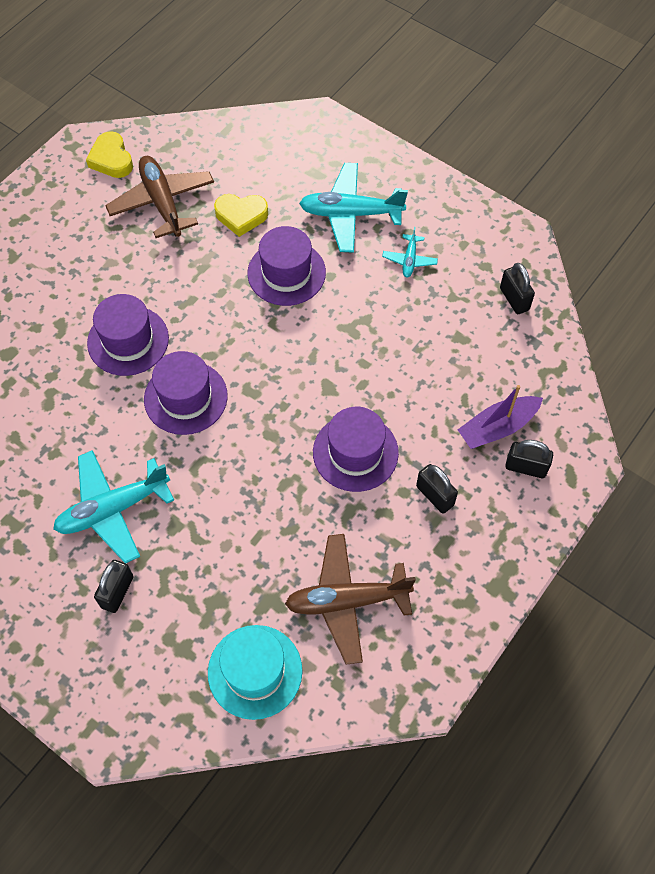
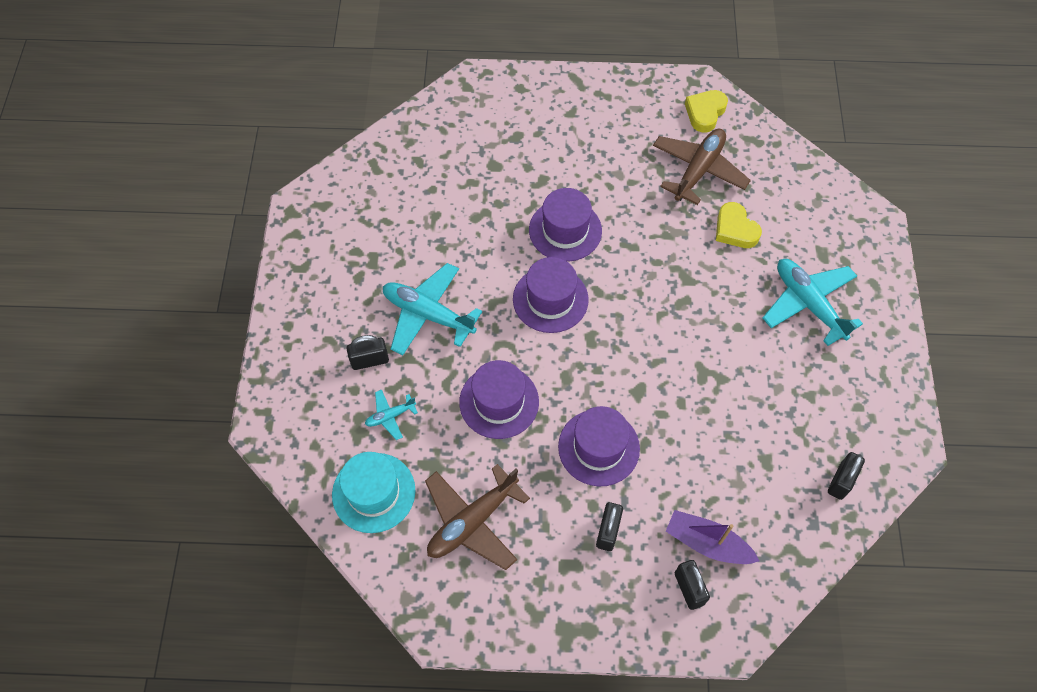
camera: 55 degrees right, 0 degrees up
(286, 273) = (713, 294): purple hat -> purple hat (499, 402)
(347, 601) = (472, 521): brown plane -> brown plane turned 90 degrees counterclockwise
(409, 260) = (805, 375): turquoise plane -> turquoise plane (390, 416)

